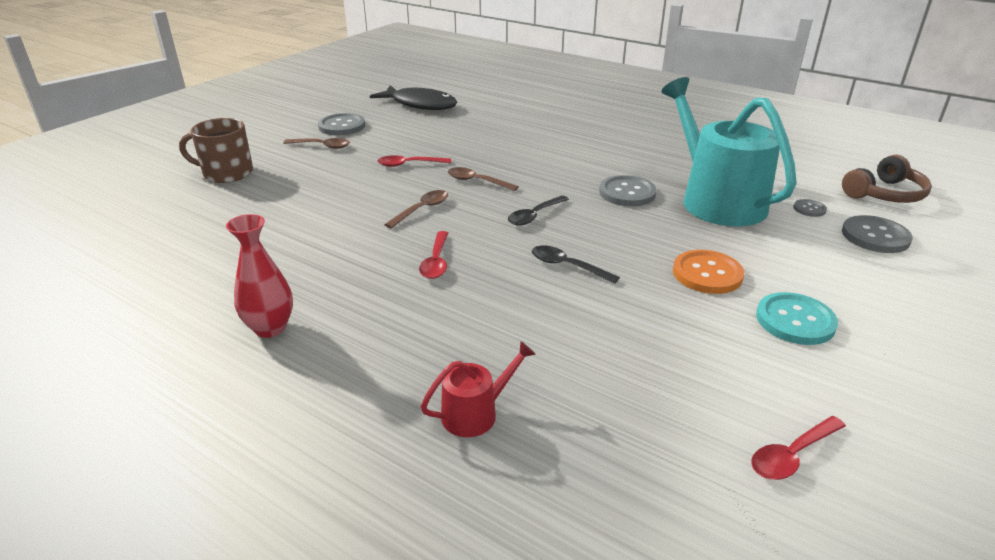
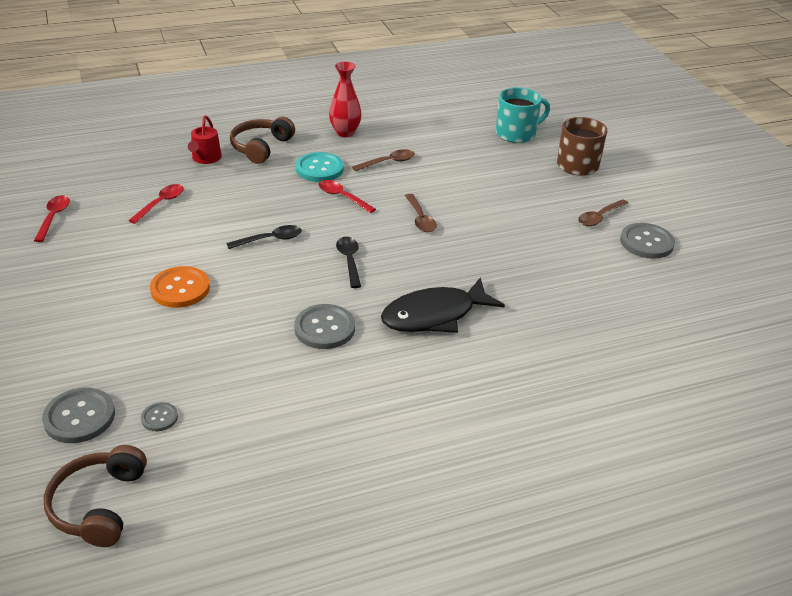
camera: 125 degrees right, 5 degrees up
(174, 217) = (516, 133): none -> turquoise mug
(386, 379) = (261, 147): none -> brown headphones
(409, 164) = (512, 244): red spoon -> red spoon (161, 203)
(420, 104) = (680, 313): black fish -> black fish (434, 315)
(476, 181) = (440, 262): brown spoon -> brown spoon (388, 162)
(716, 200) = (247, 371): turquoise watering can -> none
(795, 320) = (96, 288): turquoise button -> turquoise button (319, 169)

